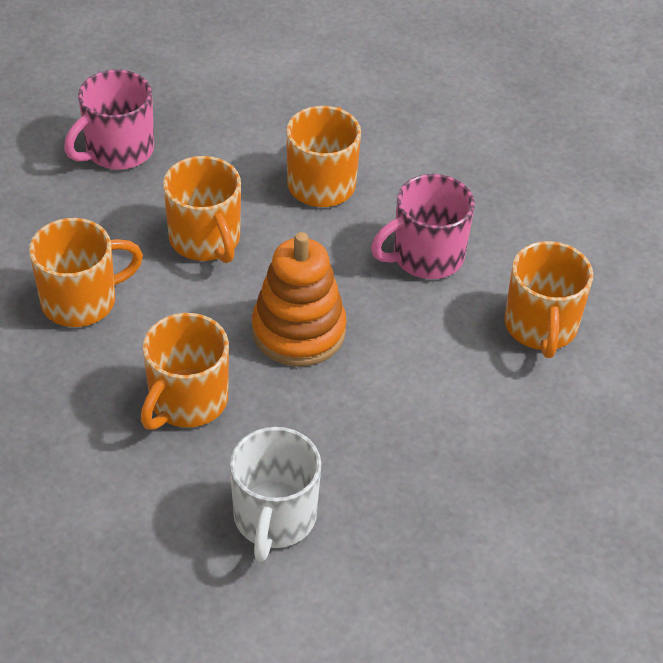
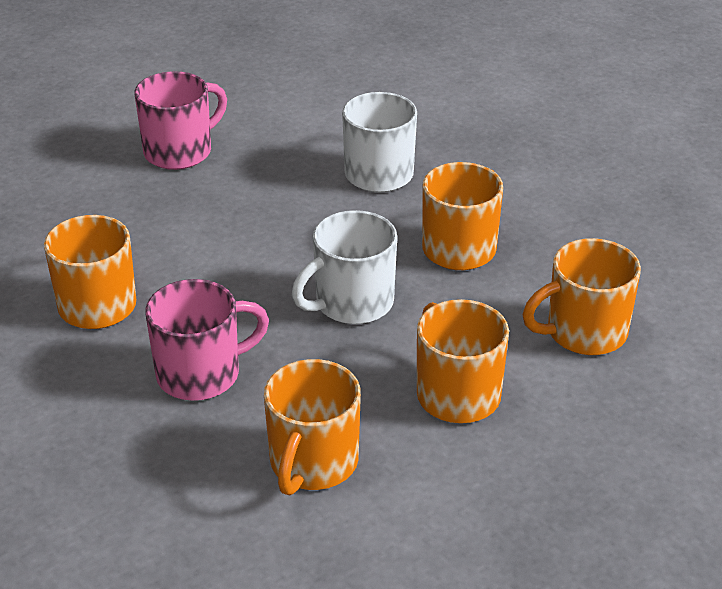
camera: 175 degrees left, 10 degrees down
(118, 150) = (587, 512): pink mug -> pink mug (179, 151)
(298, 331) = (352, 303): orange stacking toy -> white mug

